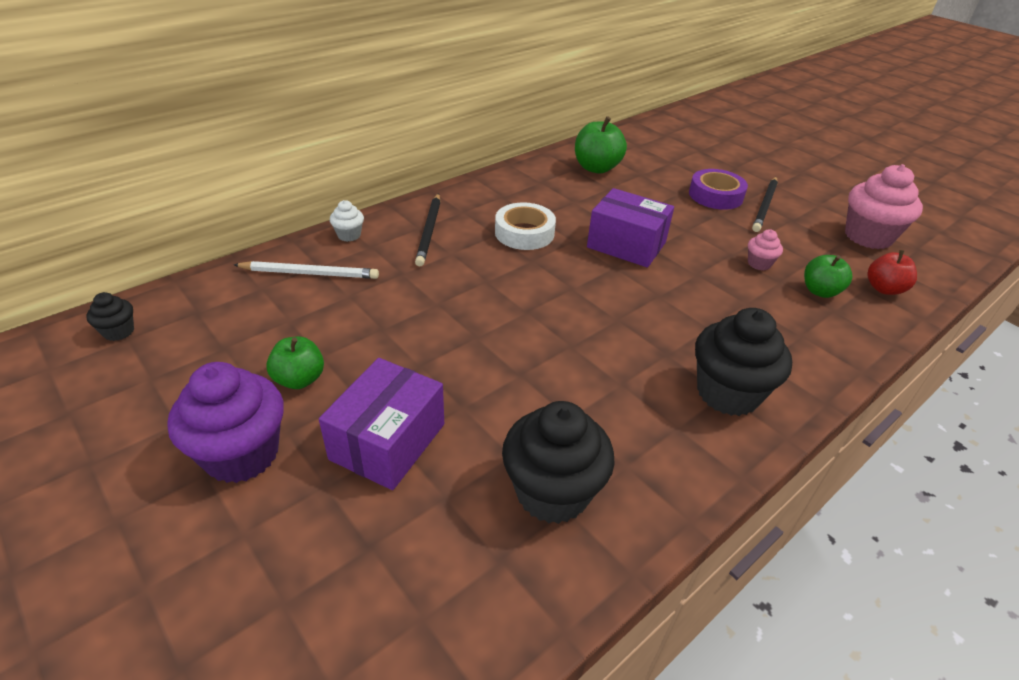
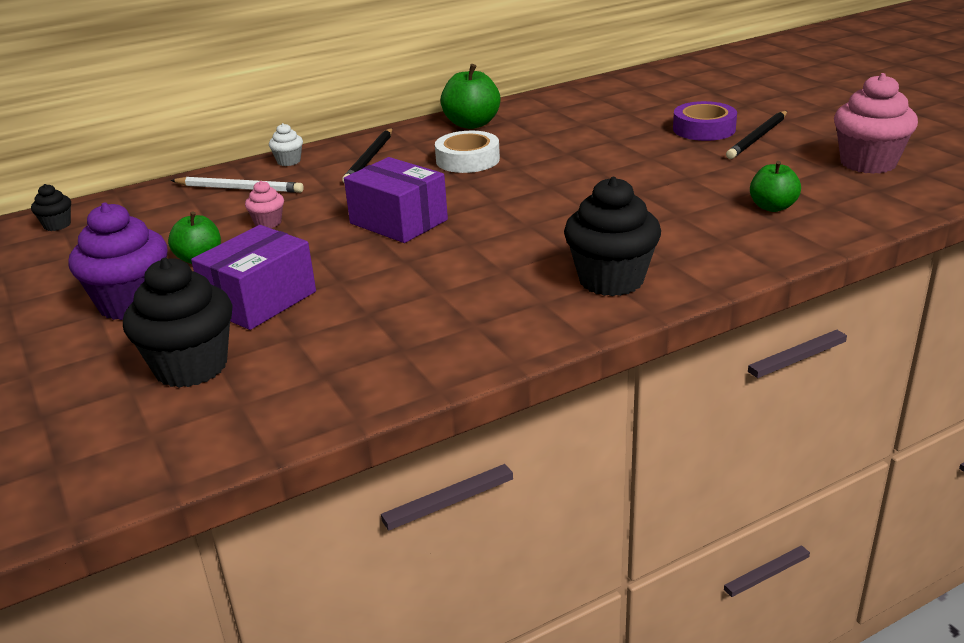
camera: 15 degrees right, 10 degrees down
(552, 492) = (393, 338): black cupcake -> black cupcake (191, 367)
(596, 168) = (578, 107): green apple -> green apple (471, 124)
(626, 245) = (573, 169): purple box -> purple box (398, 221)
(759, 264) = (716, 184): pink cupcake -> pink cupcake (268, 223)
(884, 289) = (853, 206): red apple -> none

